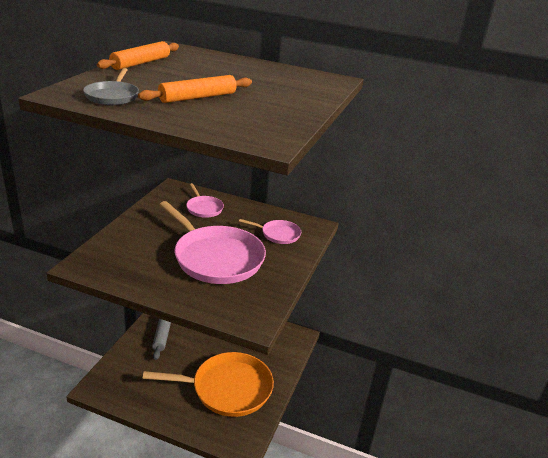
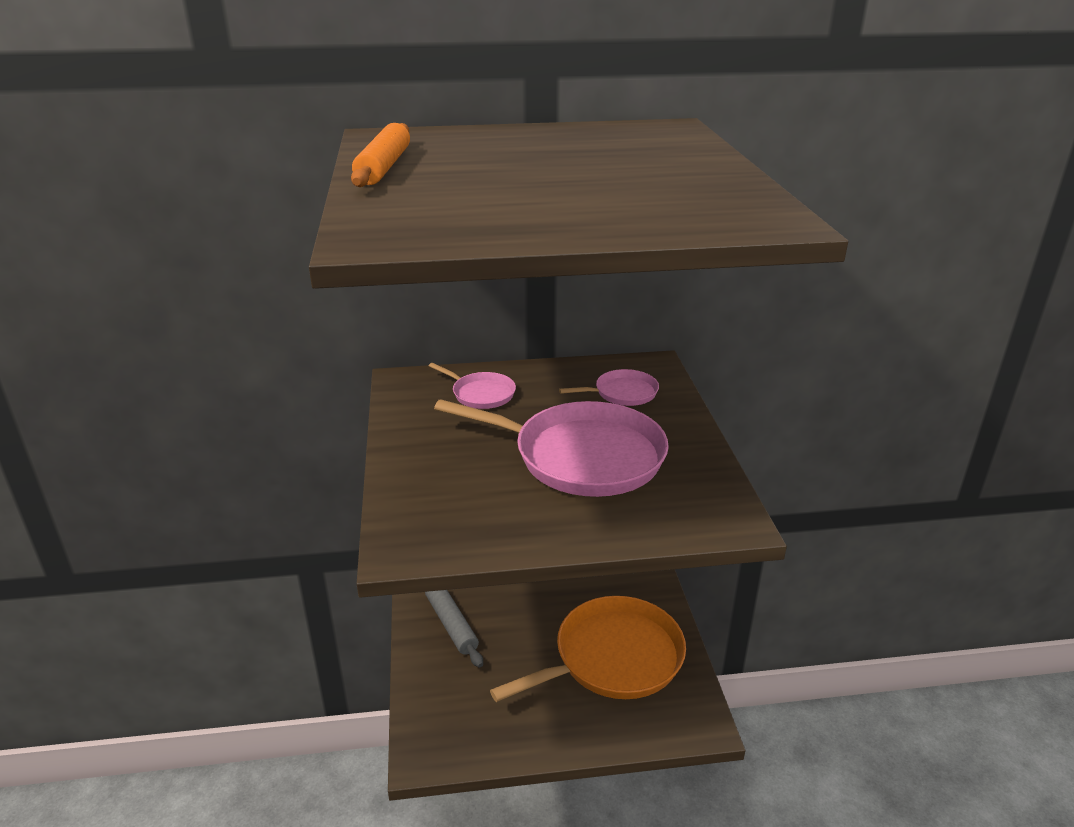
camera: 25 degrees left, 0 degrees up
(112, 96) = (450, 222): grey pan -> none
(198, 97) = (567, 192): orange rolling pin -> none

